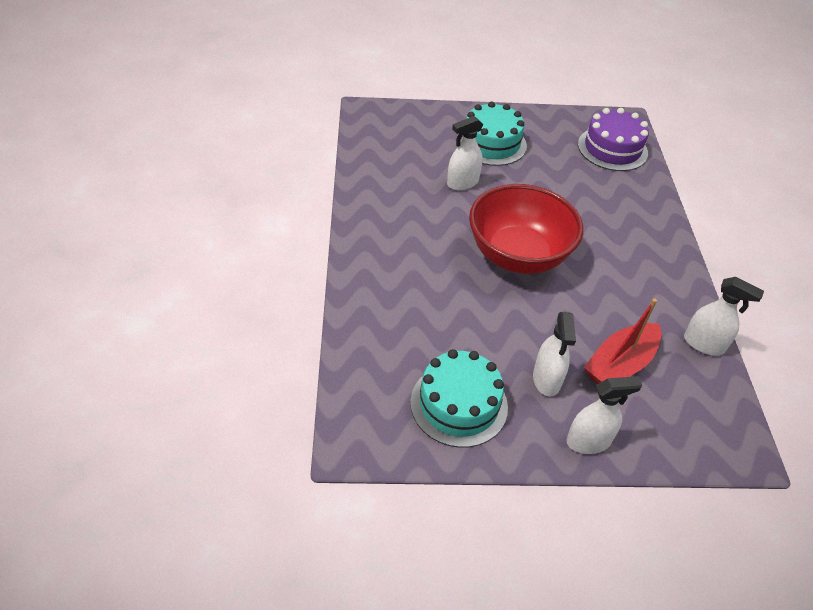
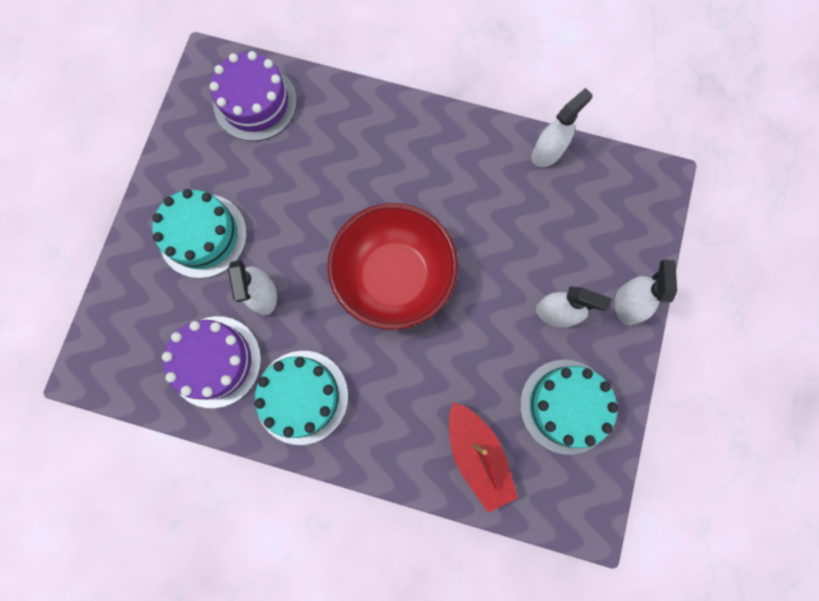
camera: 70 degrees left, 30 degrees up
(392, 219) = (302, 397): none -> turquoise cake
(399, 168) = (215, 361): none -> purple cake
(620, 364) = (553, 239): red boat -> red boat (477, 455)

